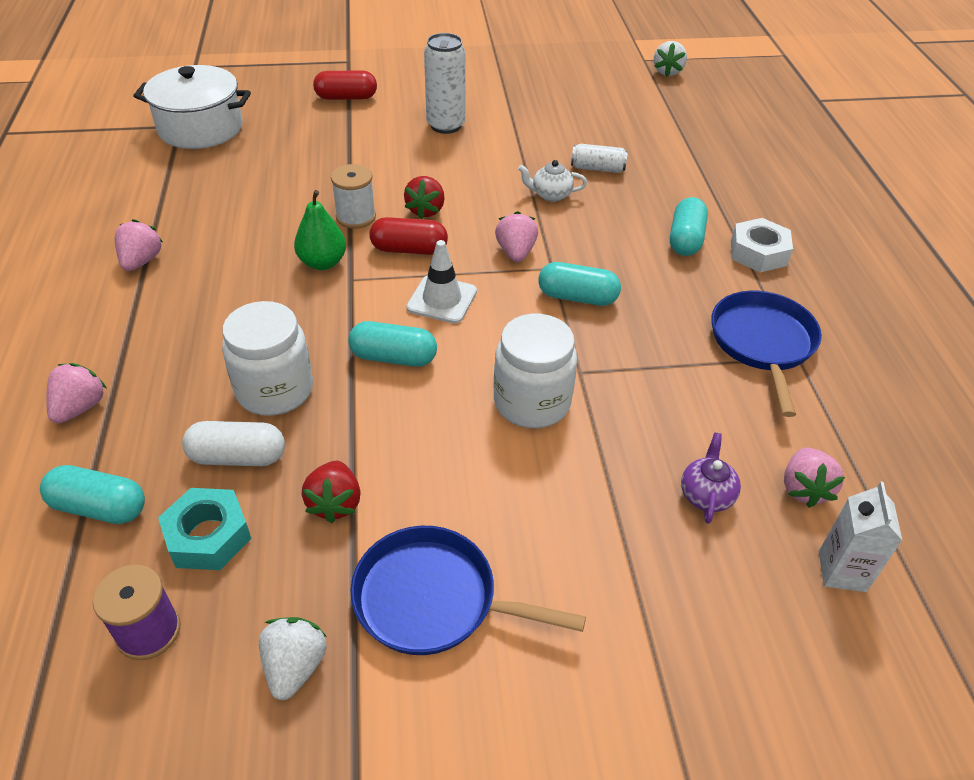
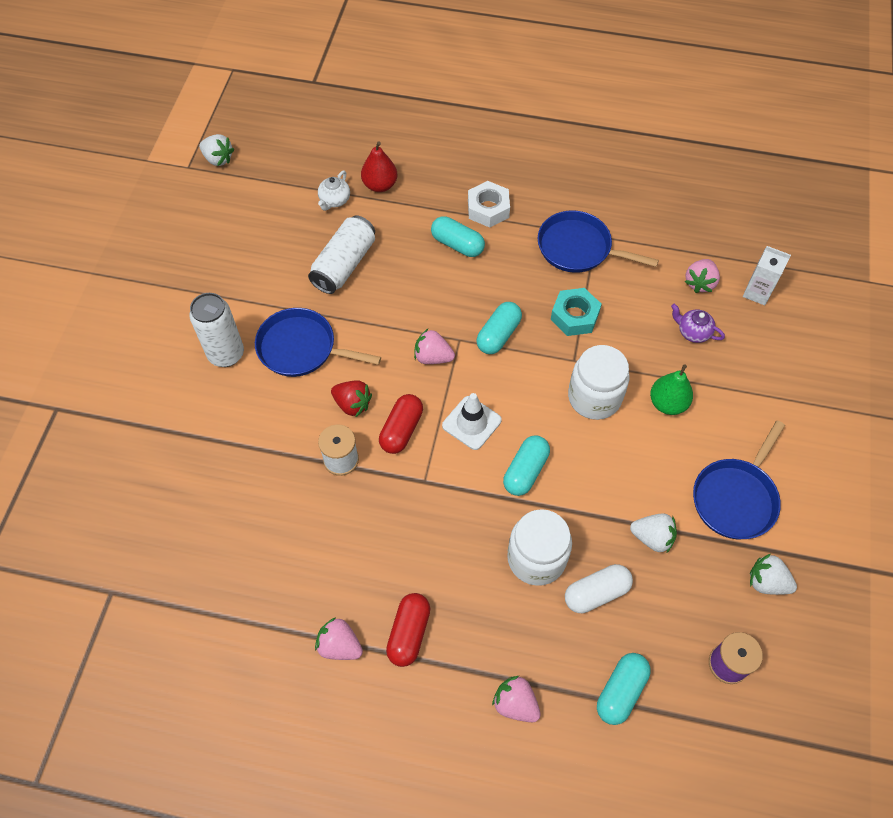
camera: 70 degrees left, 15 degrees up
(200, 128) = (127, 571): white pot -> none
(208, 536) = (662, 620): turquoise nut -> turquoise nut (574, 316)
(238, 457) = (596, 593): white capsule -> white capsule turned 45 degrees clockwise
(323, 263) = (395, 498): green pear -> green pear (667, 403)
(335, 503) = (652, 537): red strawberry -> white strawberry
(346, 97) = (133, 425): red capsule -> red capsule (409, 633)
(477, 165) = (301, 348): none -> blue pan
(550, 195) = (367, 309): white teapot -> white teapot (334, 200)
(597, 168) = (344, 264): white can -> white can, size x1.72
(722, 169) = (380, 185): none -> red pear
(804, 489) = (699, 283): pink strawberry -> pink strawberry turned 90 degrees clockwise

